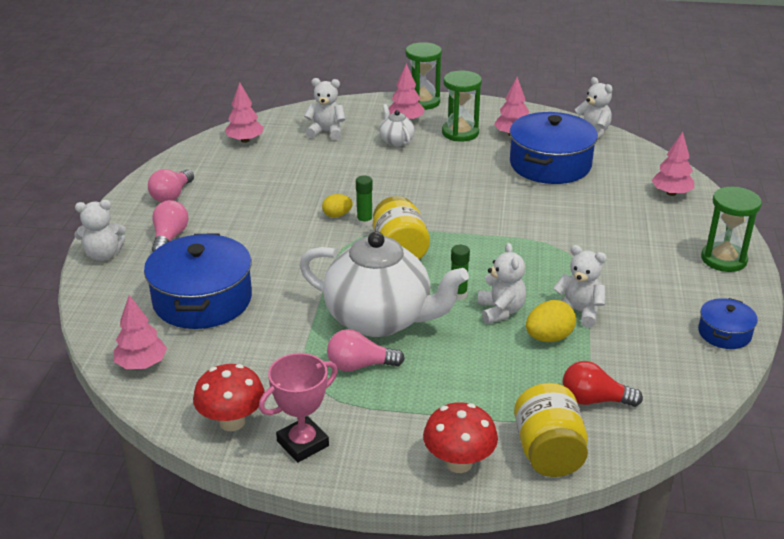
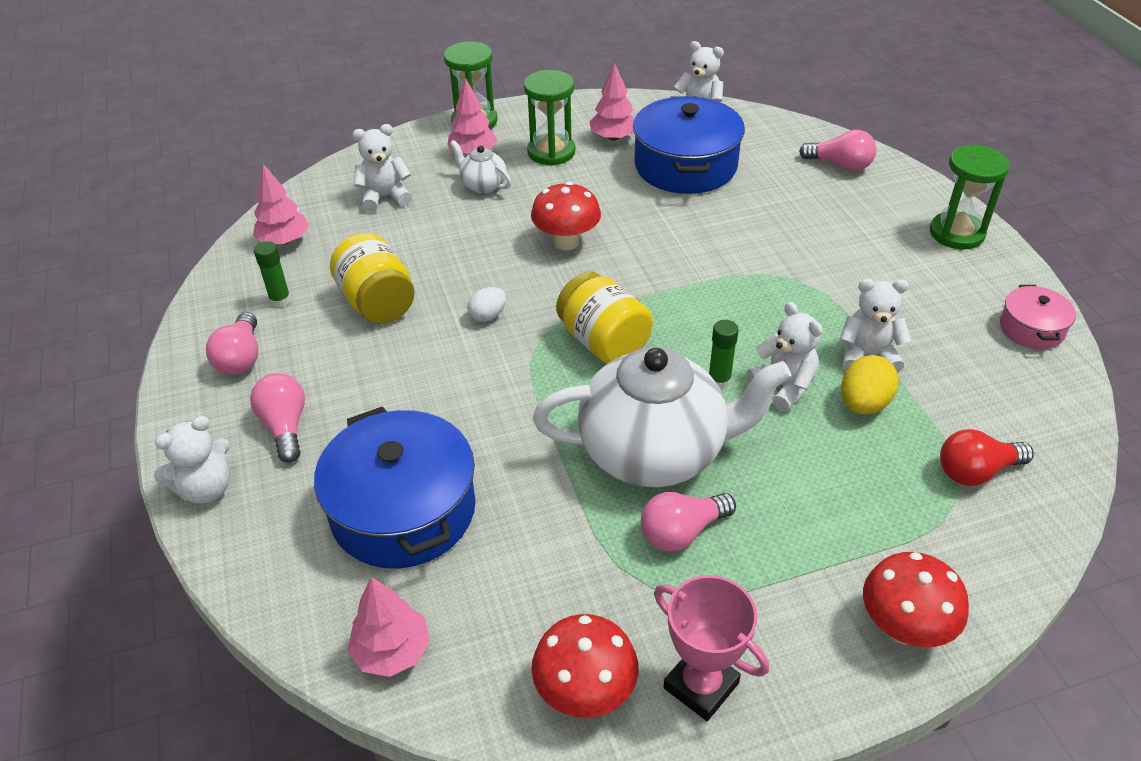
camera: 25 degrees left, 10 degrees up
(303, 443) = (701, 685): pink trophy -> pink trophy turned 75 degrees counterclockwise
(337, 215) = (488, 316): yellow egg -> white egg
(364, 222) = (530, 315): green glue stick -> green glue stick (280, 300)
(424, 188) = (566, 242): none -> red mushroom
(548, 452) = (986, 567): yellow jar -> yellow jar (377, 303)
(671, 193) = (840, 165): pink tree -> pink light bulb
(724, 333) = (1031, 329): blue pot -> pink pot

